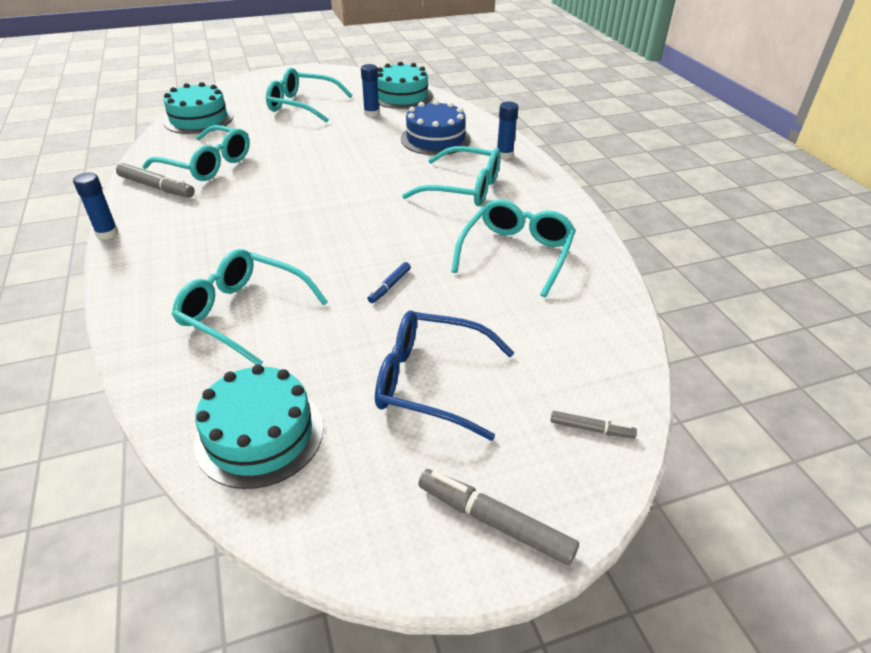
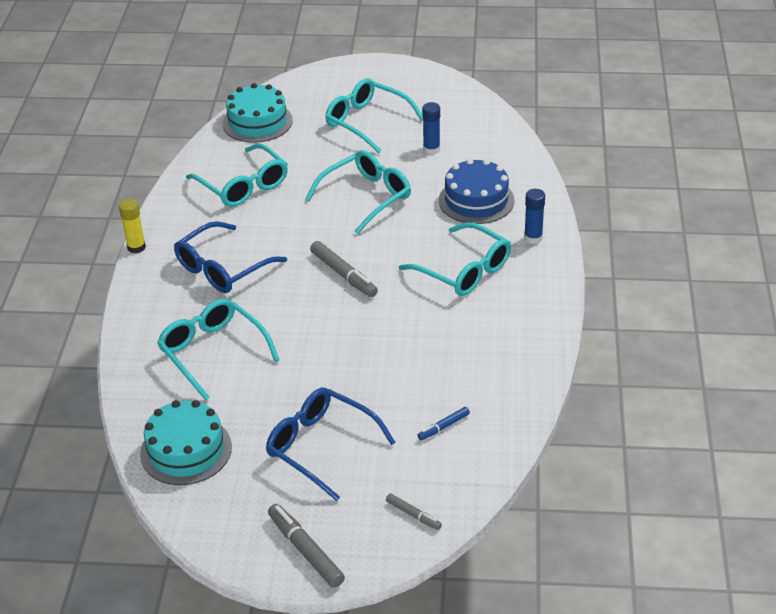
camera: 25 degrees right, 0 degrees up
(107, 233) = (136, 247): blue glue stick -> yellow glue stick
(157, 187) = (190, 204): grey marker -> grey marker (344, 275)
(217, 233) = (222, 268): none -> blue glasses
(389, 286) = (336, 358): blue marker -> blue marker (443, 427)
(402, 96) = (478, 129): turquoise cake -> none
(516, 253) = (463, 355): turquoise glasses -> turquoise glasses (366, 197)

